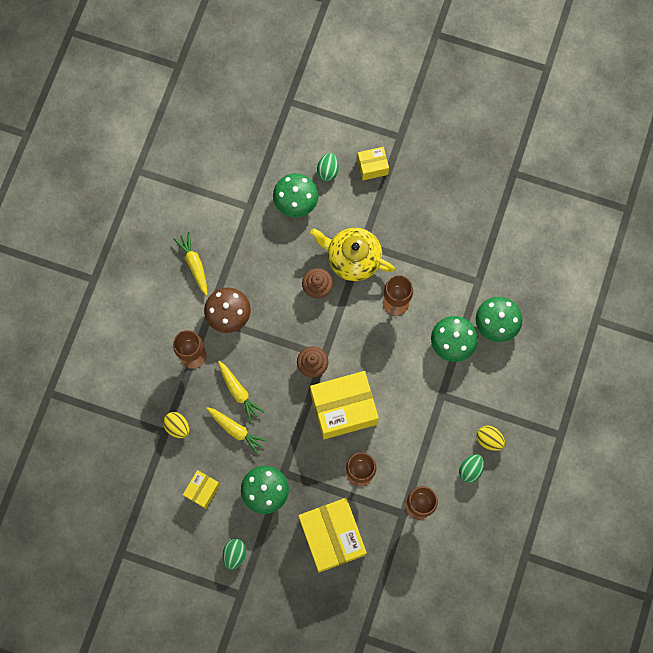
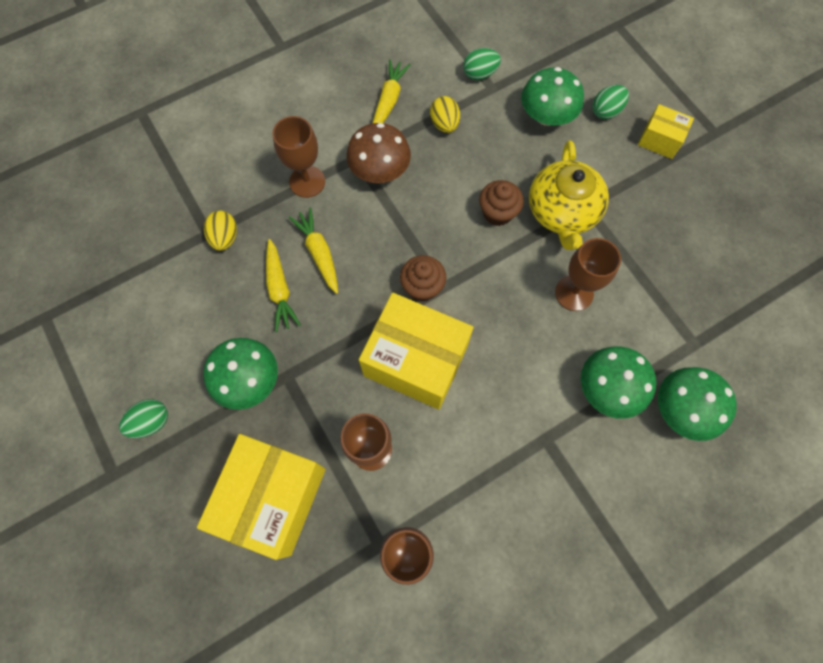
camera: 40 degrees right, 5 degrees down
(202, 490) = (186, 323): yellow box -> none
(239, 392) = (319, 253): yellow carrot -> yellow carrot turned 150 degrees clockwise
(352, 258) = (562, 212): yellow teapot -> yellow teapot turned 150 degrees counterclockwise
(470, 469) = (509, 562): green egg -> green egg (479, 74)
(489, 440) = (564, 544): yellow egg -> yellow egg (444, 124)

